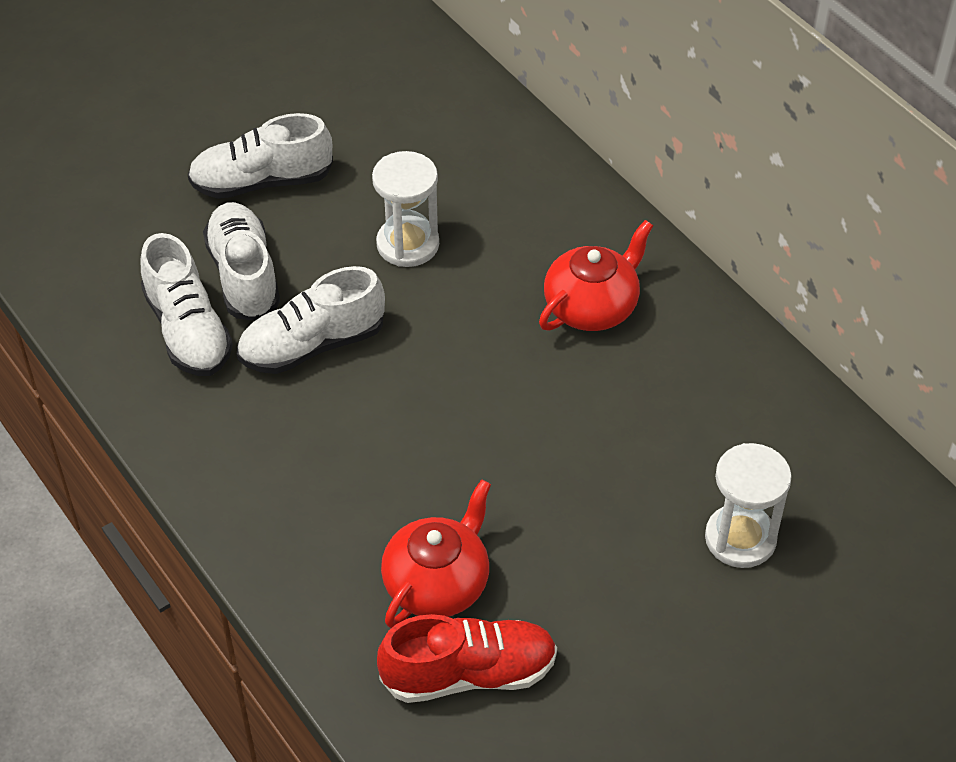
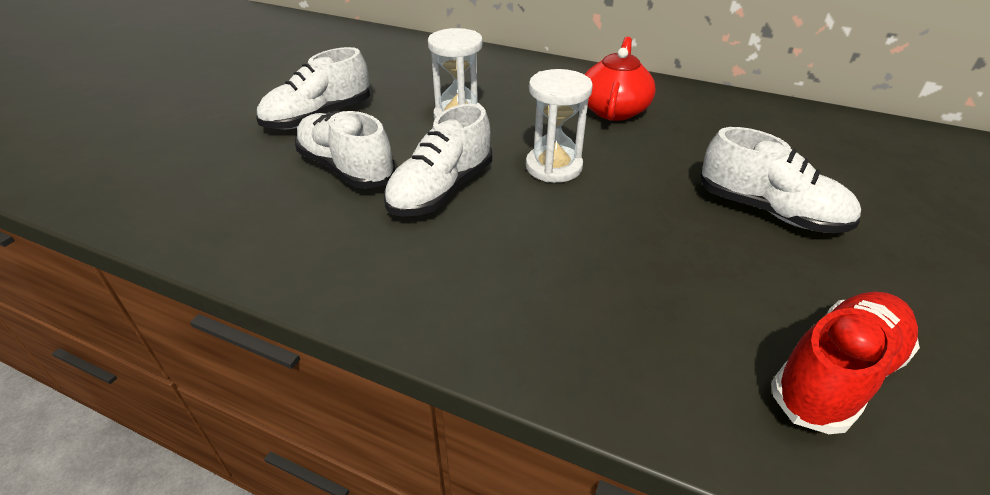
camera: 30 degrees left, 10 degrees down
(188, 331) = (323, 217): white shoe -> white shoe (769, 211)
(437, 583) = (719, 311): red teapot -> none
(740, 538) = (866, 188): white hourglass -> white hourglass (553, 167)

